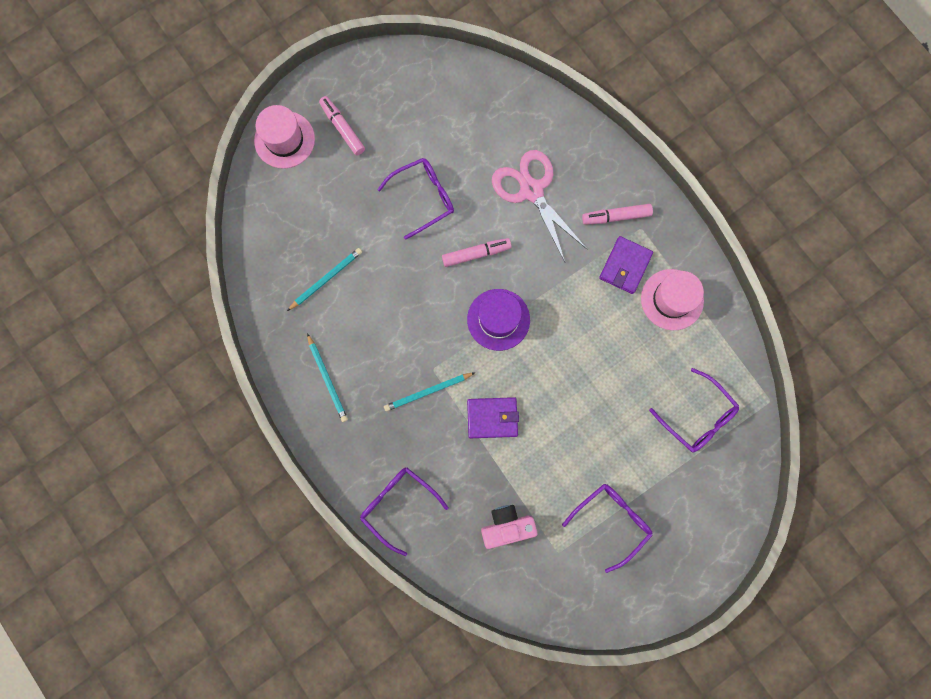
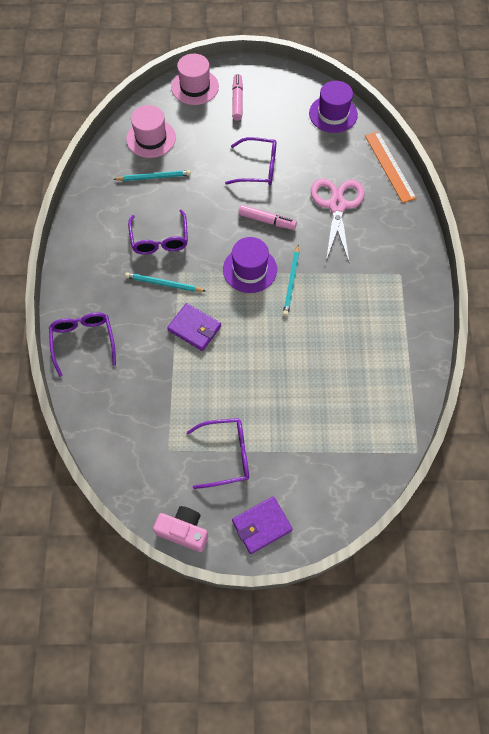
camera: 35 degrees right, 15 degrees down
(327, 379) = (104, 235): turquoise pencil -> turquoise pencil (291, 282)
(453, 81) = (333, 114): none -> purple hat
(506, 526) = (146, 406): pink camera -> pink camera (183, 531)
(551, 110) = (389, 166): none -> orange ruler
(616, 216) = (387, 256): pink marker -> none
(625, 266) = (369, 291): purple wallet -> purple wallet (261, 525)
(672, 299) = (389, 334): pink hat -> pink hat (151, 138)
(697, 417) = (349, 426): purple glasses -> purple glasses (160, 239)

